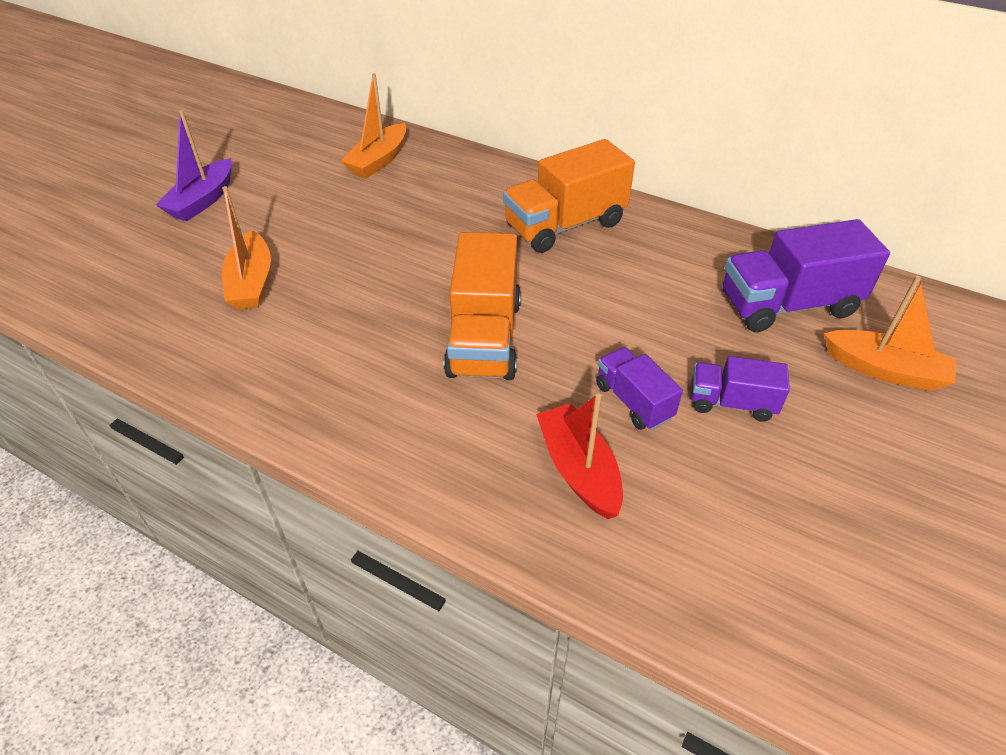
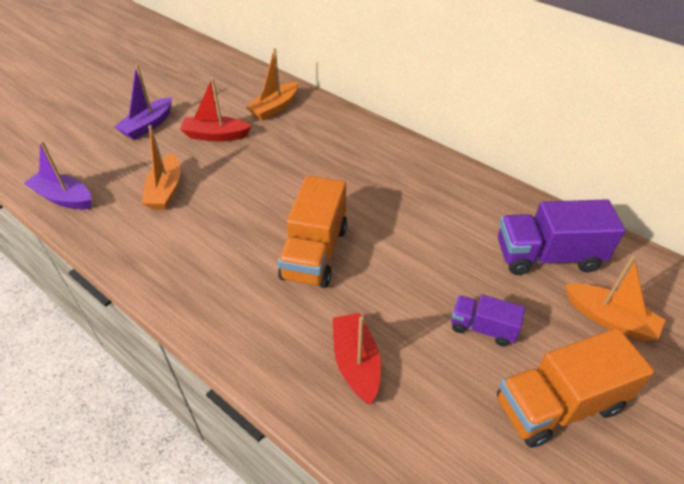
camera: 10 degrees right, 0 degrees up
(101, 309) = (64, 198): none -> purple boat
(305, 204) = (215, 135): none -> red boat
(565, 225) = (395, 172): orange truck -> orange truck (558, 405)
(633, 401) = (409, 316): purple truck -> none

